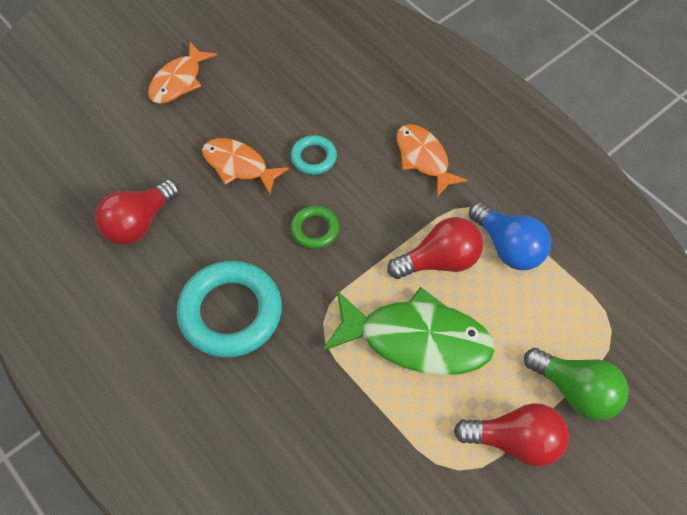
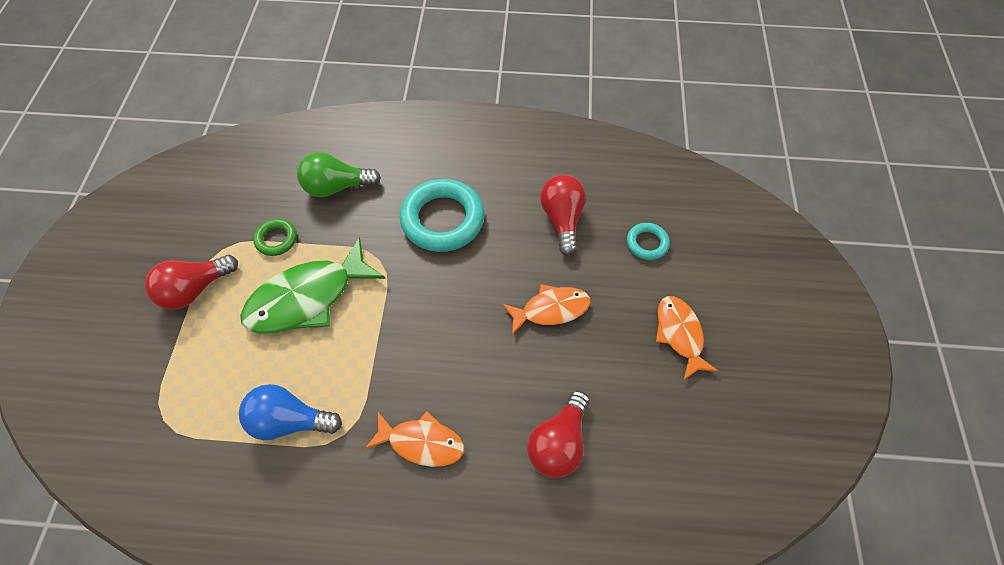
camera: 135 degrees right, 0 degrees up
(313, 157) = (507, 364): turquoise ring -> turquoise ring (647, 243)
(315, 229) = (446, 311): green ring -> green ring (276, 239)
(439, 261) = (335, 364): red light bulb -> red light bulb (559, 443)
(575, 391) = (169, 352): green light bulb -> green light bulb (336, 187)

